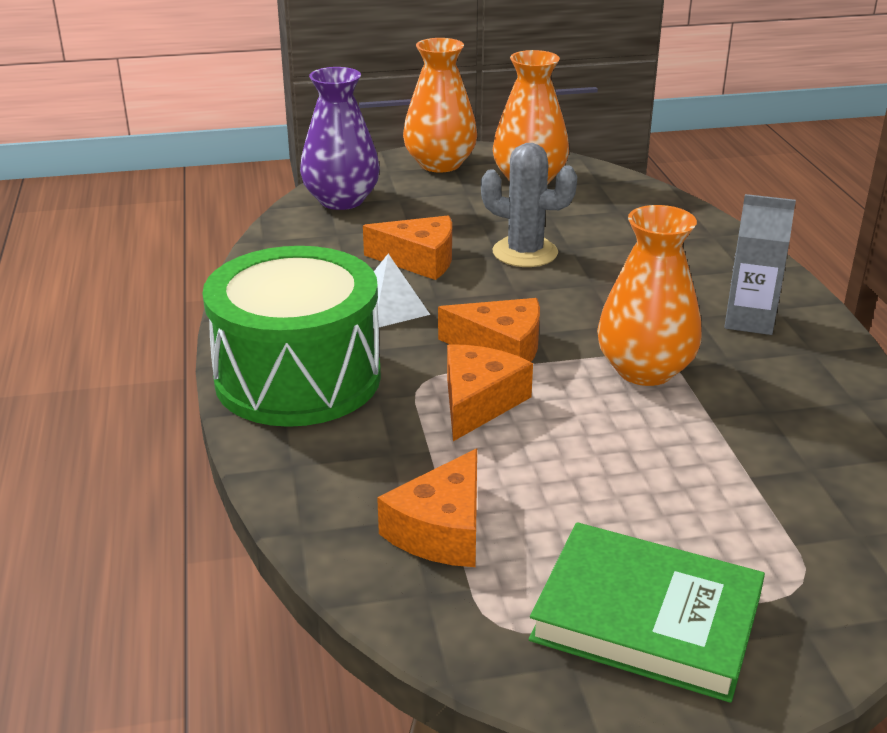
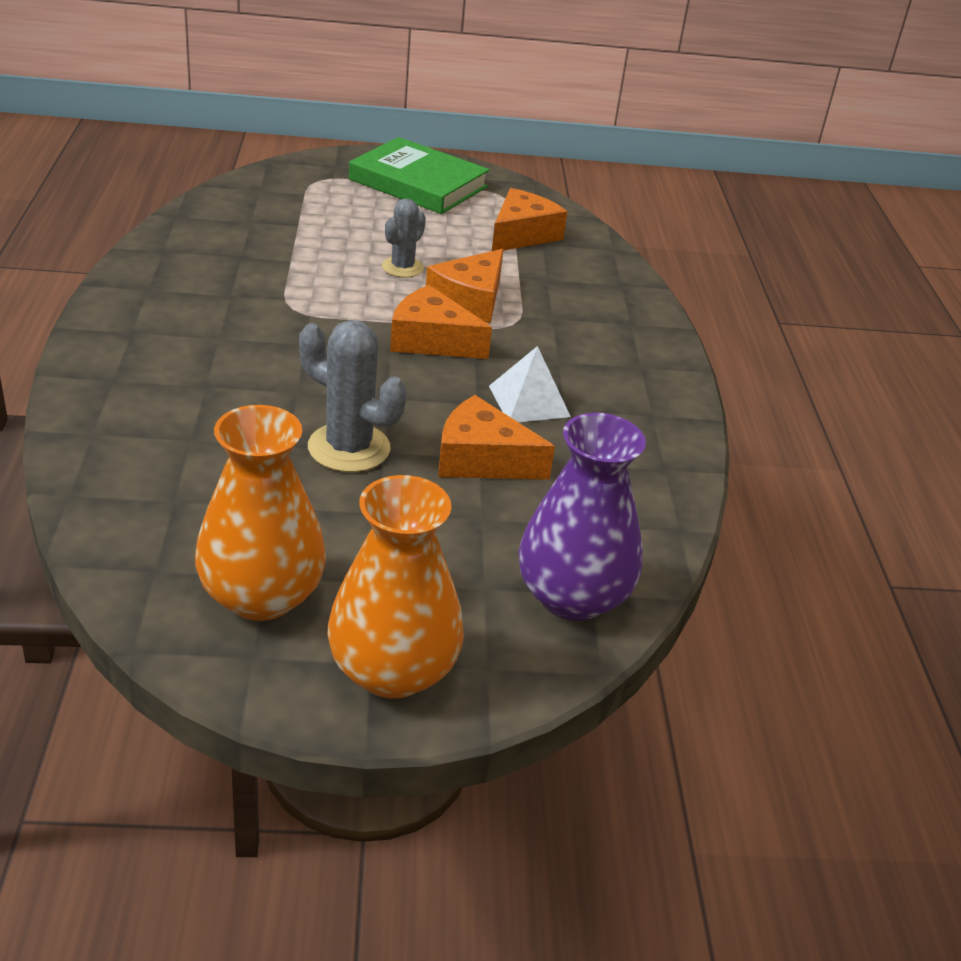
camera: 175 degrees left, 5 degrees up
(298, 378) = (621, 345): green drum -> none
(577, 433) = (402, 267): none -> grey cactus
(645, 370) = (313, 300): orange vase -> none
(749, 320) = (173, 324): grey carton -> none

